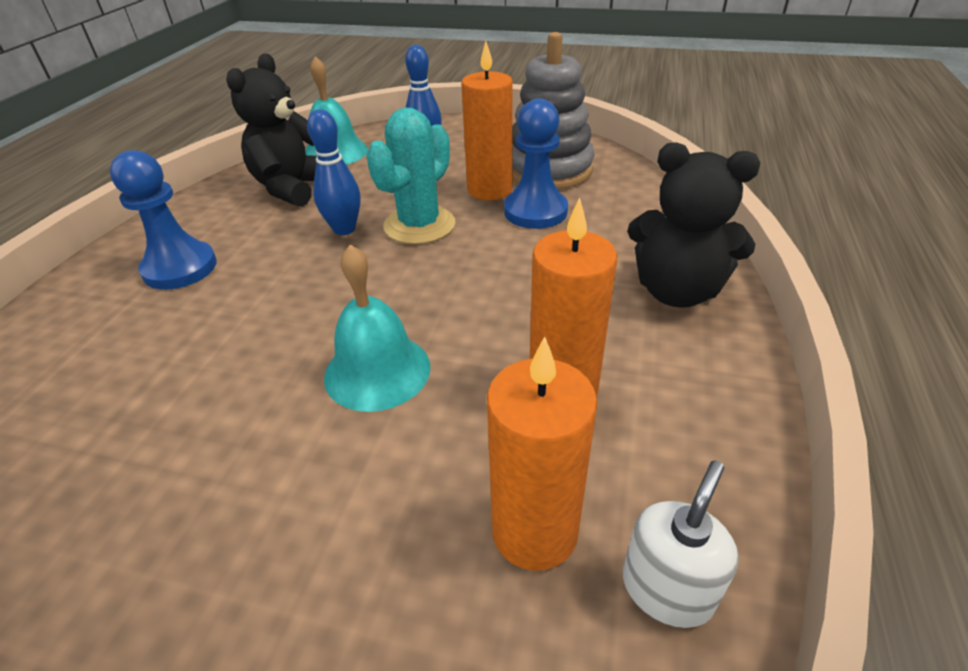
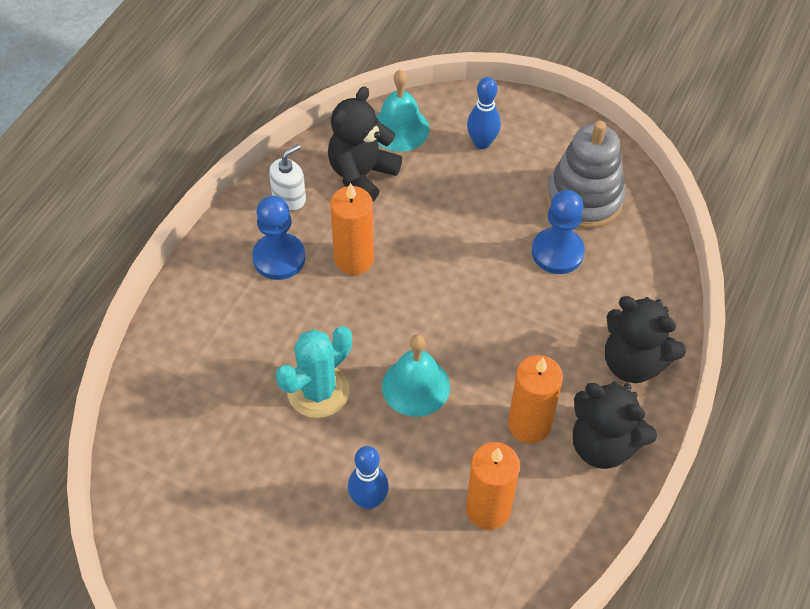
camera: 10 degrees right, 15 degrees up
(344, 229) = (402, 240): blue bowling pin -> blue bowling pin (368, 500)
(419, 225) = (462, 248): turquoise cactus -> turquoise cactus (318, 391)
(489, 190) = (527, 215): orange candle -> orange candle (354, 259)
(667, 589) = (545, 551): white soap dispenser -> white soap dispenser (289, 198)
(685, 392) = (603, 445): none -> black teddy bear

